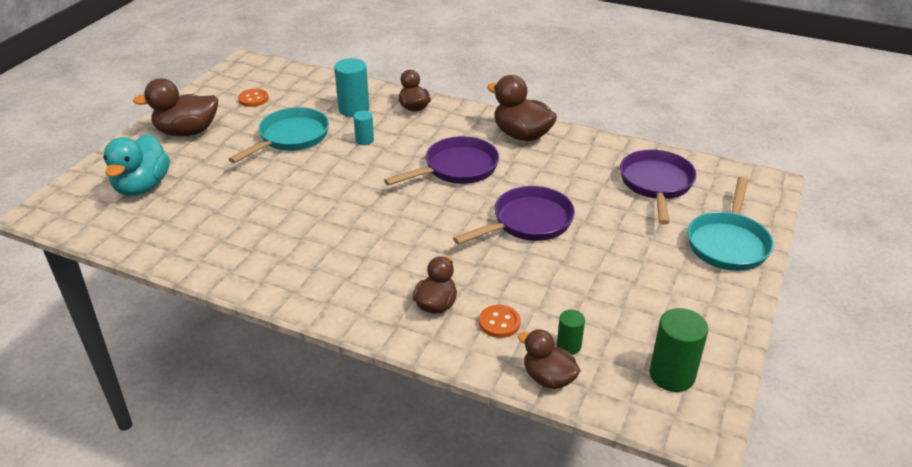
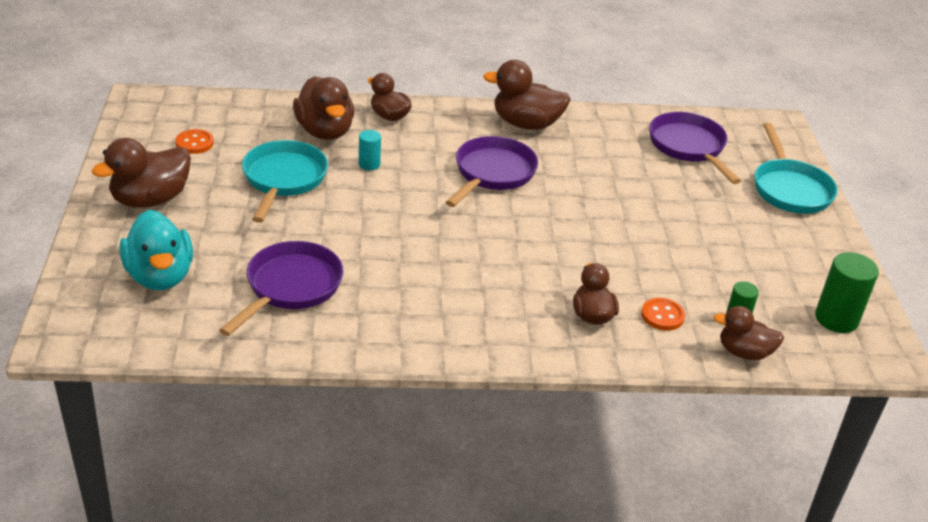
camera: 30 degrees left, 0 degrees up
(354, 109) = (325, 131): turquoise cylinder -> brown duck
(528, 222) = (607, 212): purple pan -> purple pan (290, 287)

